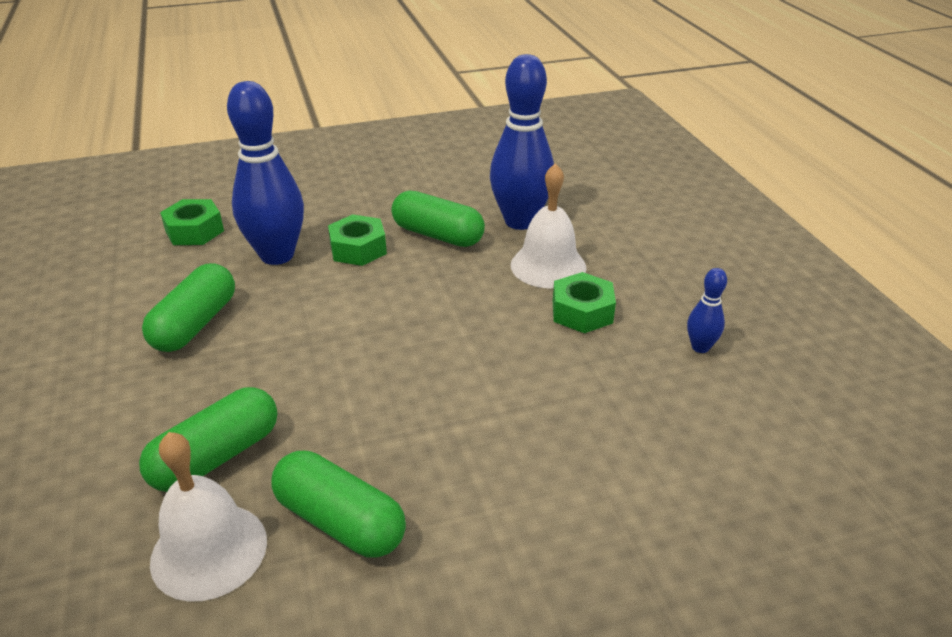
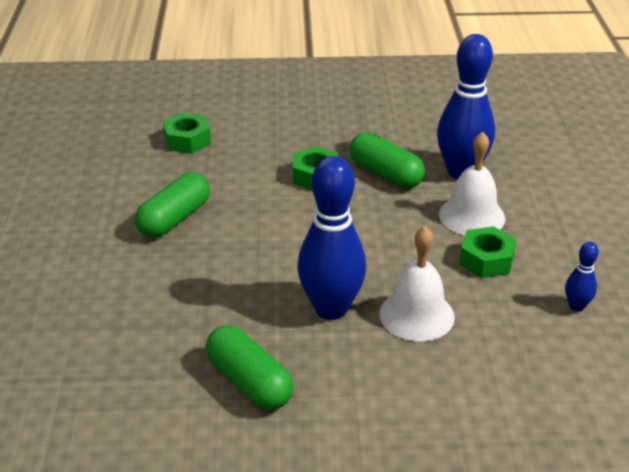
camera: 15 degrees right, 0 degrees up
(209, 550) = (155, 383): white bell -> white bell (417, 315)
(216, 456) = (172, 321): green capsule -> none
(277, 255) = (248, 172): blue bowling pin -> blue bowling pin (331, 308)

